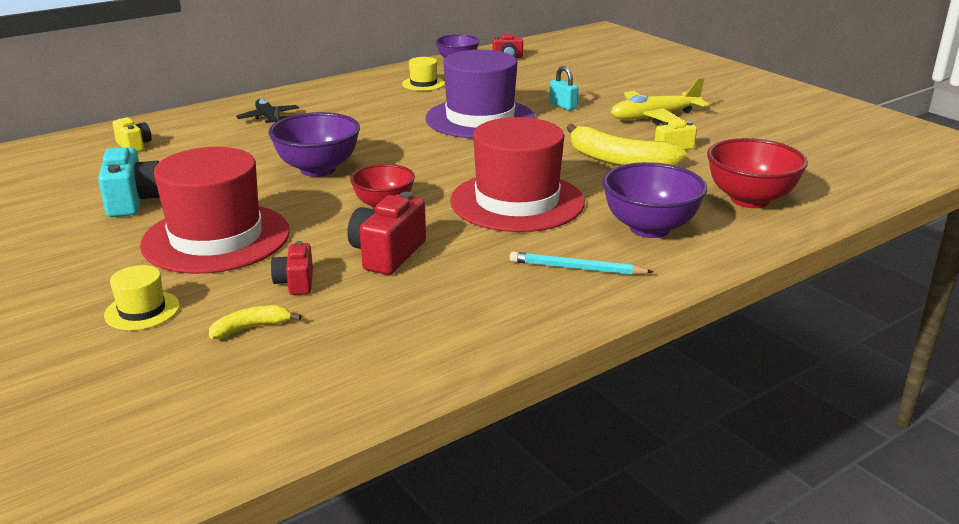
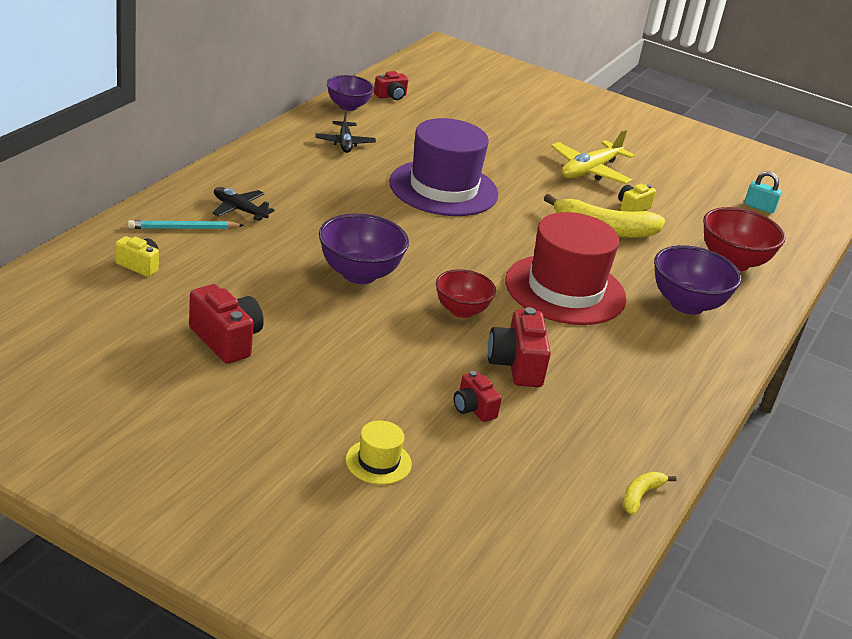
camera: 30 degrees left, 5 degrees up
(133, 201) = (226, 340): turquoise camera -> red camera
(216, 238) = (355, 372): red hat -> none
(251, 328) = (486, 461): yellow banana -> yellow banana (640, 496)
(423, 84) = (345, 143): yellow hat -> black plane
(563, 106) = (501, 163): turquoise padlock -> turquoise padlock (759, 207)
(576, 268) = (669, 355): turquoise pencil -> turquoise pencil (183, 228)

